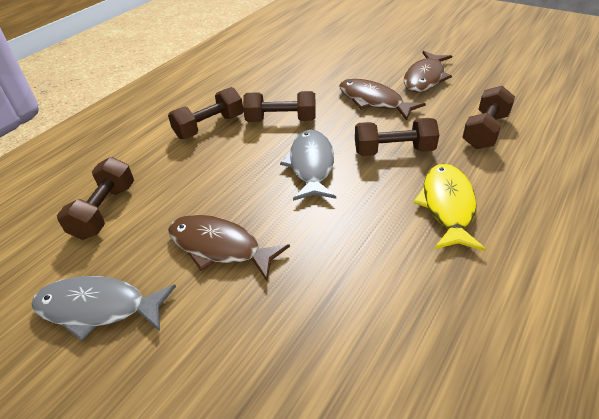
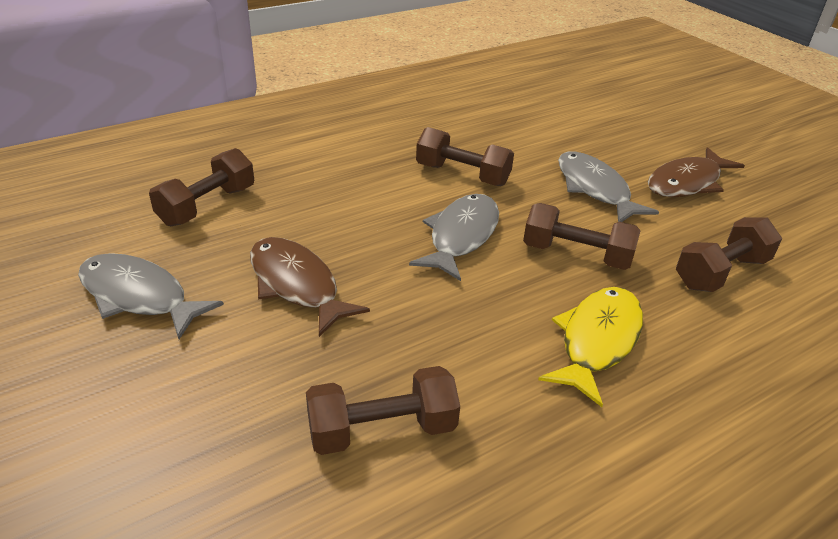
camera: 20 degrees right, 5 degrees down
(209, 126) = (375, 155): brown dumbbell -> brown dumbbell (382, 430)
(373, 101) = (594, 189): brown fish -> grey fish

